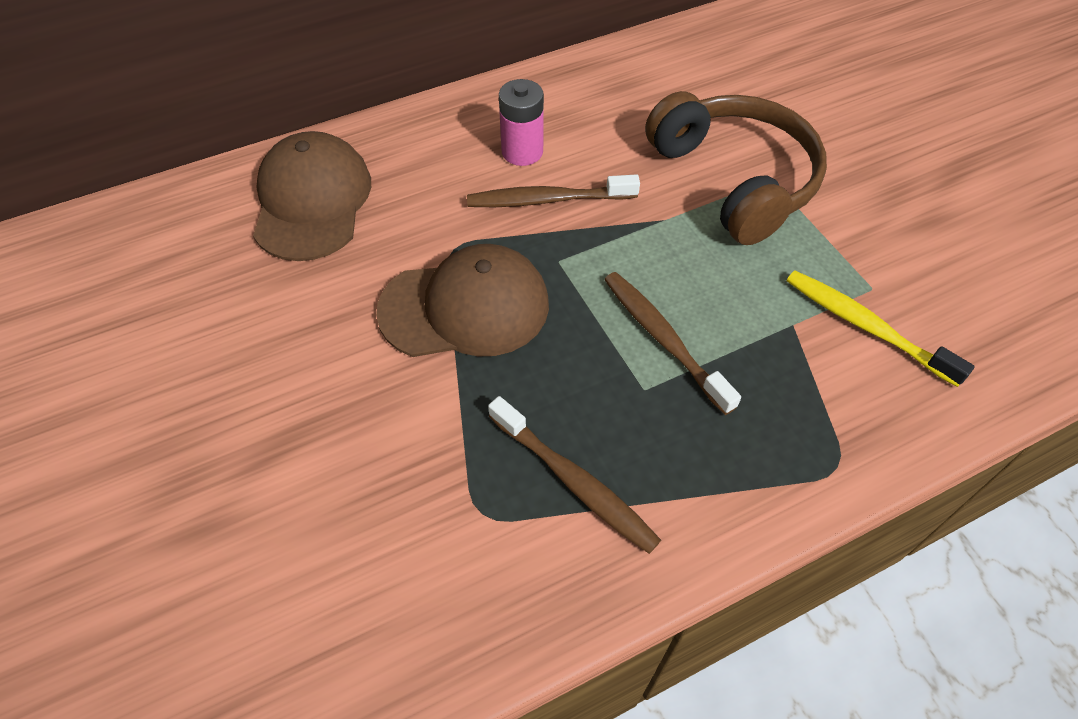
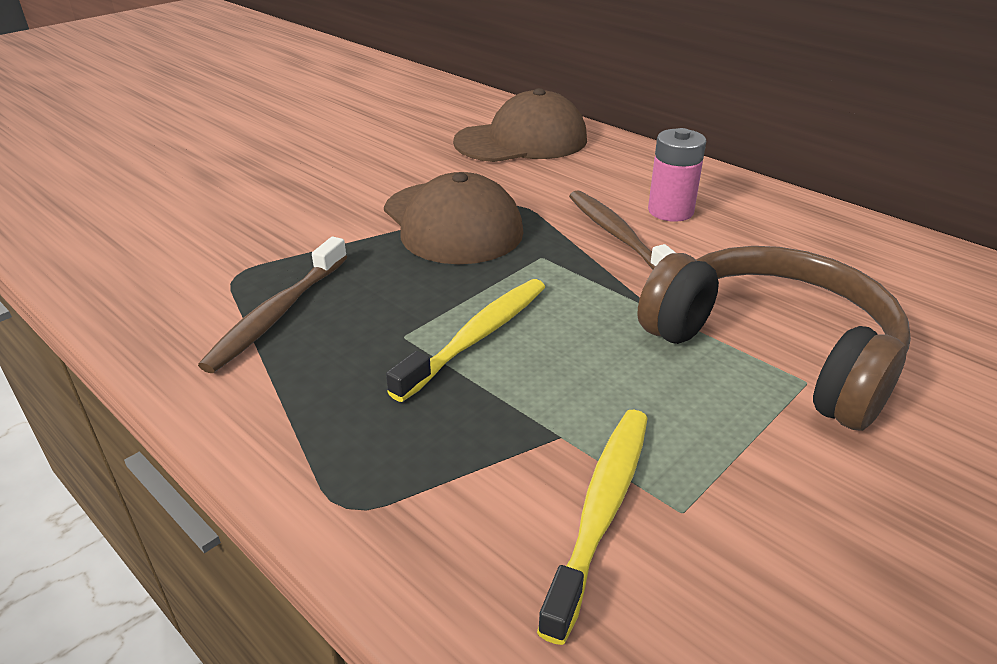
camera: 70 degrees right, 20 degrees down
(663, 339) = (476, 337): brown toothbrush -> yellow toothbrush
(735, 179) = (774, 351): brown headphones -> brown headphones turned 90 degrees counterclockwise

